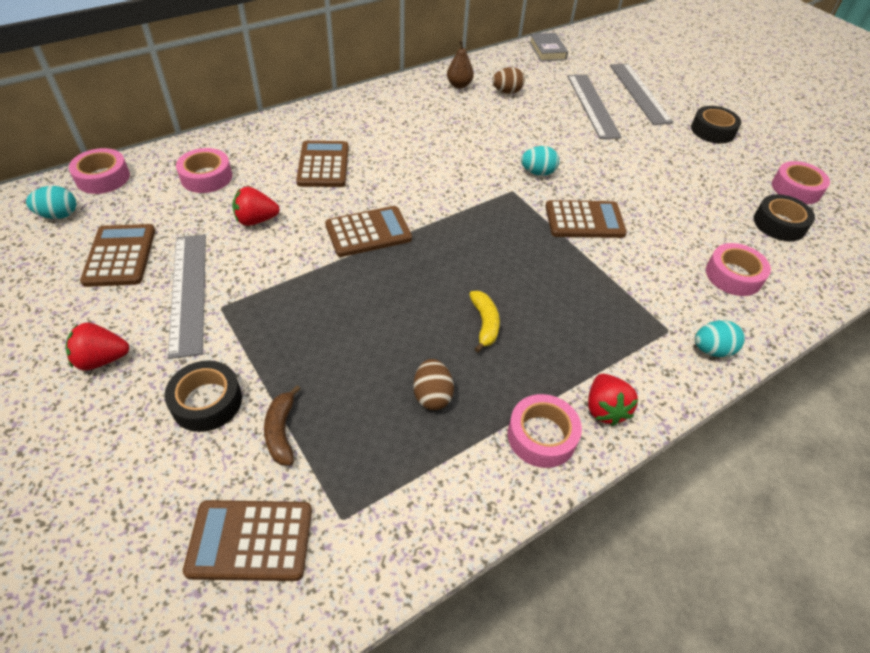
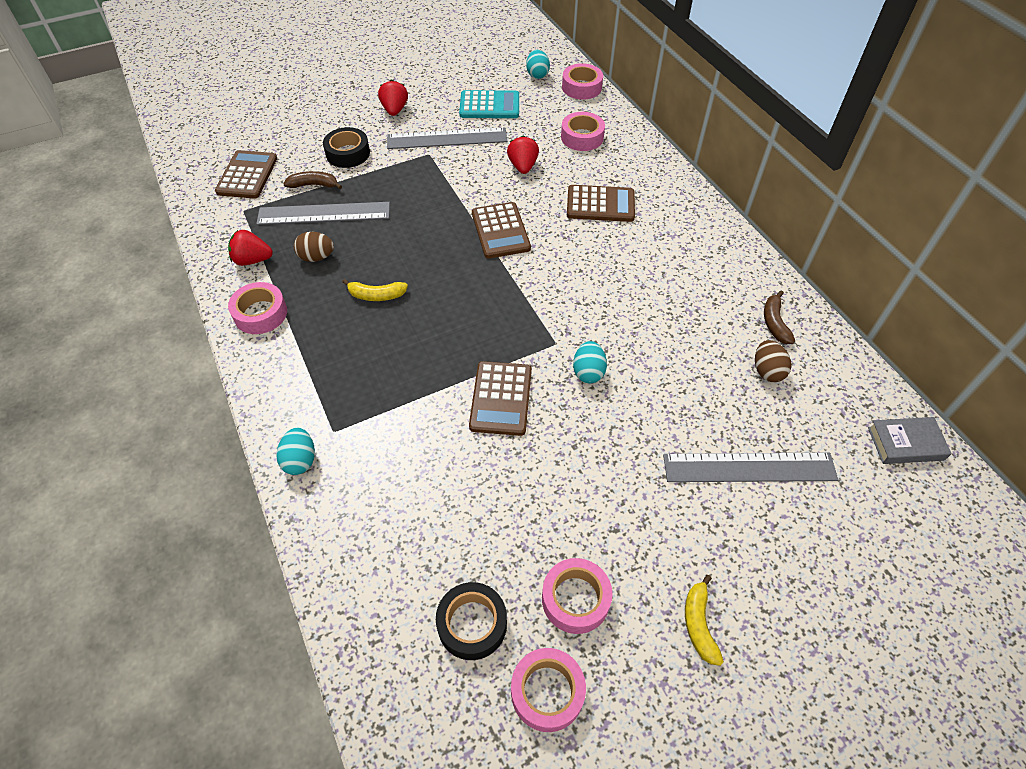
camera: 100 degrees right, 5 degrees up
(120, 256) = (489, 106): brown calculator -> turquoise calculator
(459, 85) = (774, 323): brown pear -> brown banana
(604, 409) = (268, 358): red strawberry -> red strawberry (252, 260)
(639, 93) = (799, 546): grey ruler -> grey ruler (324, 214)
(712, 131) = (699, 624): black tape -> yellow banana
(733, 275) = (391, 522): pink tape -> pink tape (575, 599)

